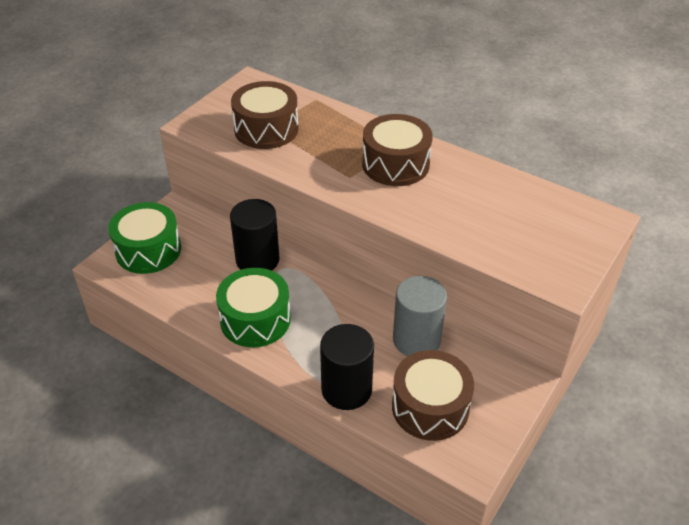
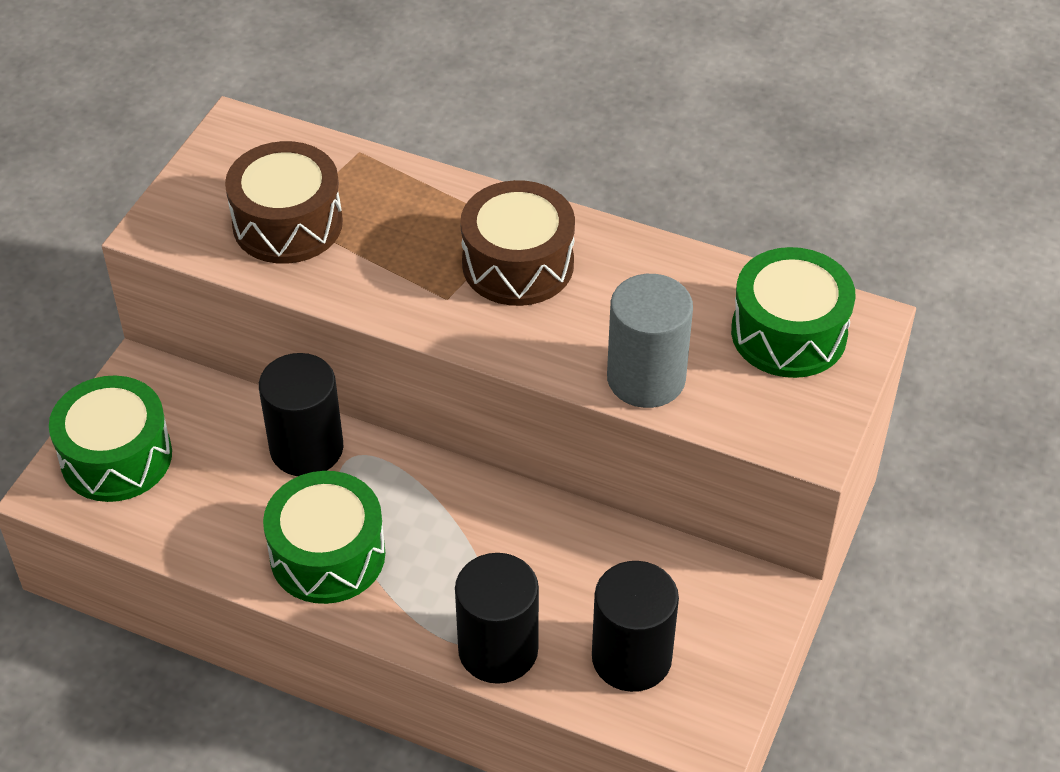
camera: 10 degrees left, 5 degrees up
(416, 340) = (592, 551): grey cylinder -> grey cylinder (646, 378)
(430, 407) = (631, 658): brown drum -> black cylinder
(557, 220) = (788, 333): none -> green drum

